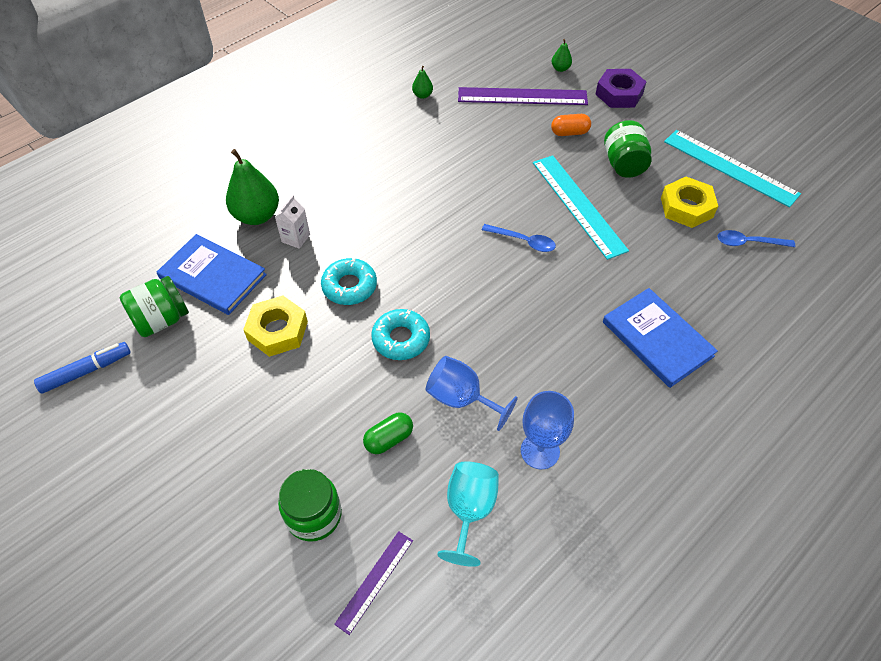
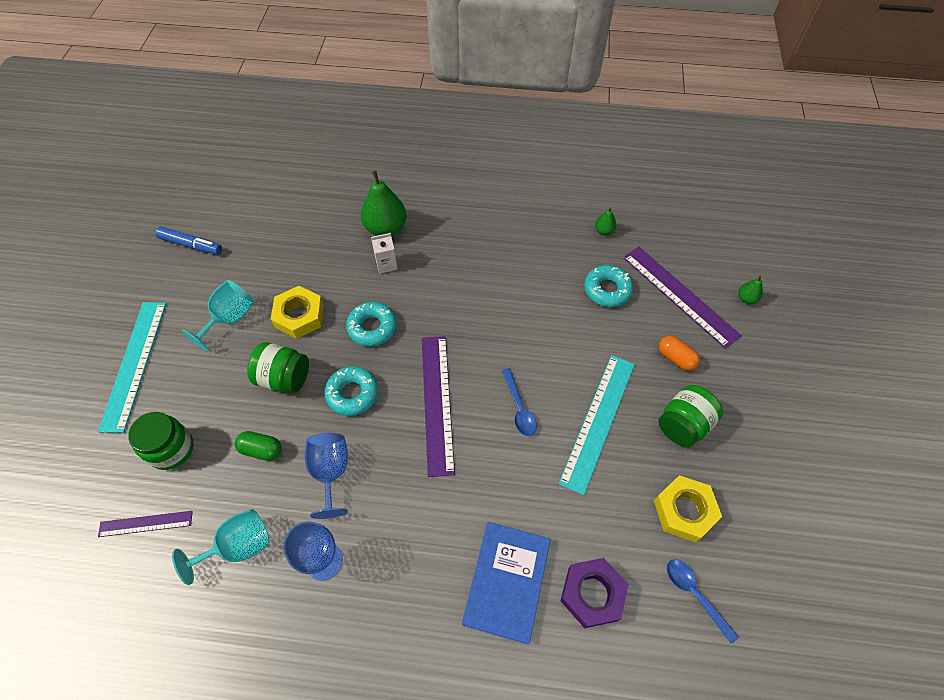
camera: 50 degrees right, 5 degrees up
(161, 320) = (257, 249): green jar -> green jar (284, 378)
(213, 276) = (314, 246): blue book -> none
(217, 387) = (229, 318): none -> turquoise goblet
(468, 287) = (437, 402): none -> purple ruler
(475, 128) = (607, 290): none -> turquoise donut
(619, 94) = (768, 363): purple nut -> purple nut (592, 594)
(730, 167) = (777, 518): turquoise ruler -> turquoise ruler (134, 364)

